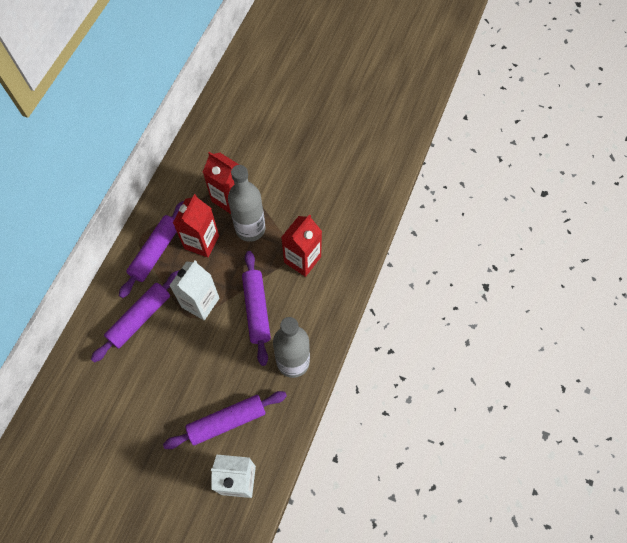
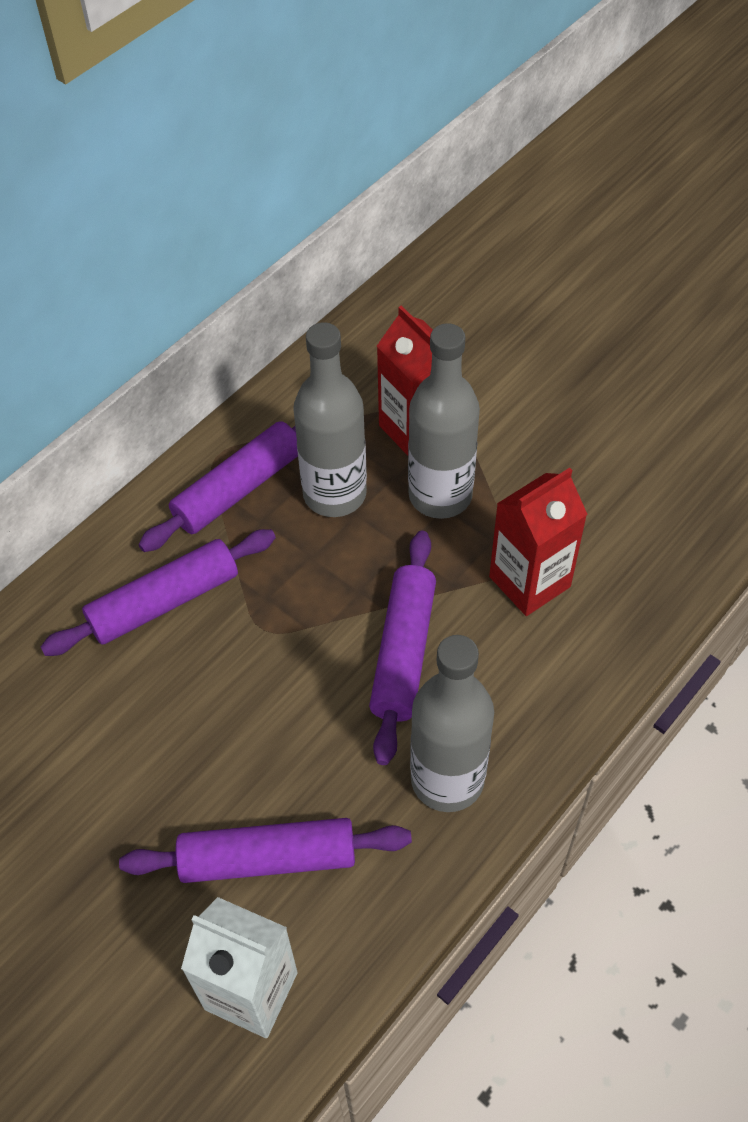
camera: 20 degrees right, 10 degrees down
(200, 302) = (293, 606): white carton -> none
(201, 242) = (334, 494): red carton -> grey bottle

